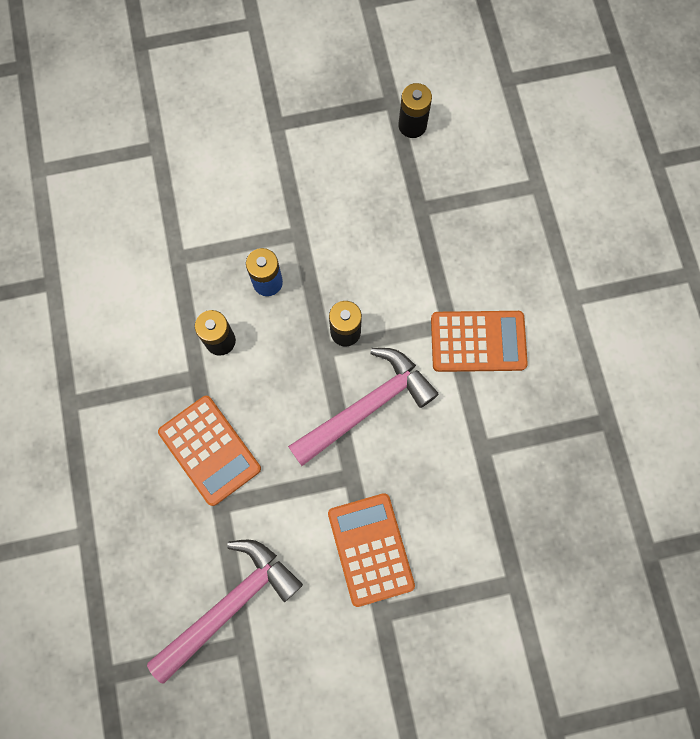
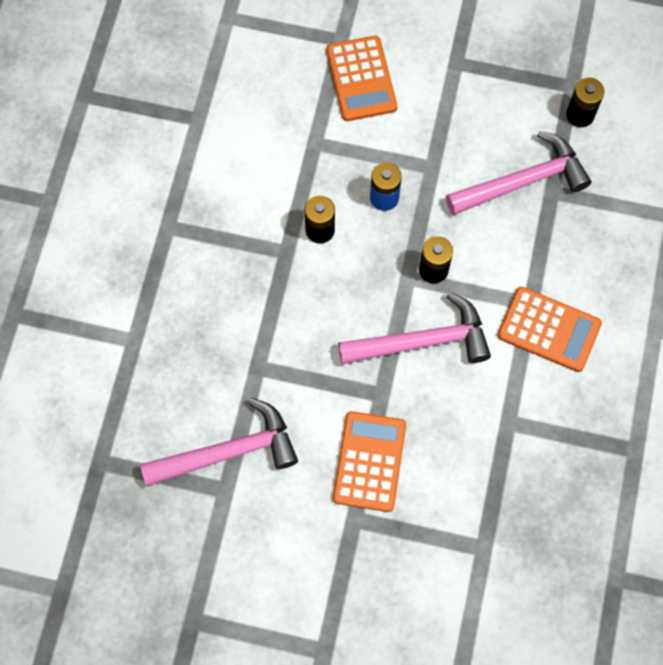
camera: 25 degrees right, 5 degrees down
(209, 450) = (269, 318): orange calculator -> orange calculator (361, 79)
(389, 210) = (523, 181): none -> pink hammer

